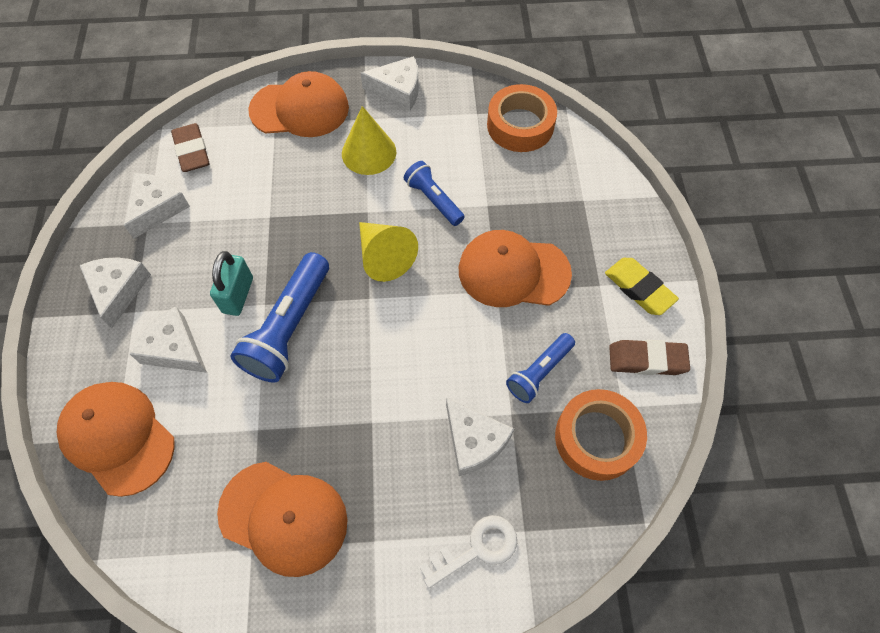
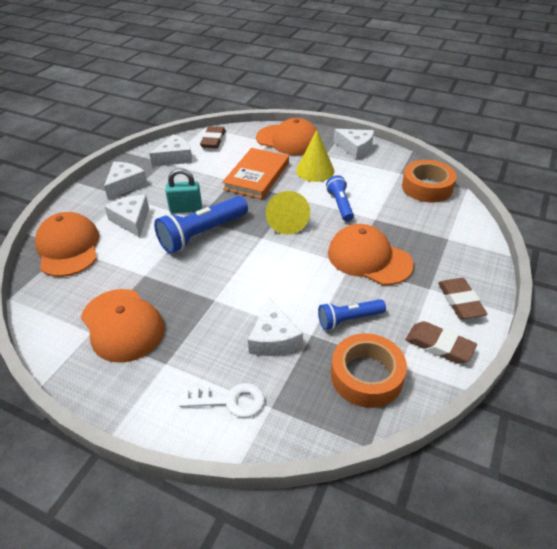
camera: 30 degrees right, 20 degrees down
(238, 295) = (186, 209): turquoise padlock -> turquoise padlock turned 45 degrees clockwise
(297, 194) = (257, 176): none -> orange book
(639, 288) = (460, 301): yellow eraser -> brown eraser

